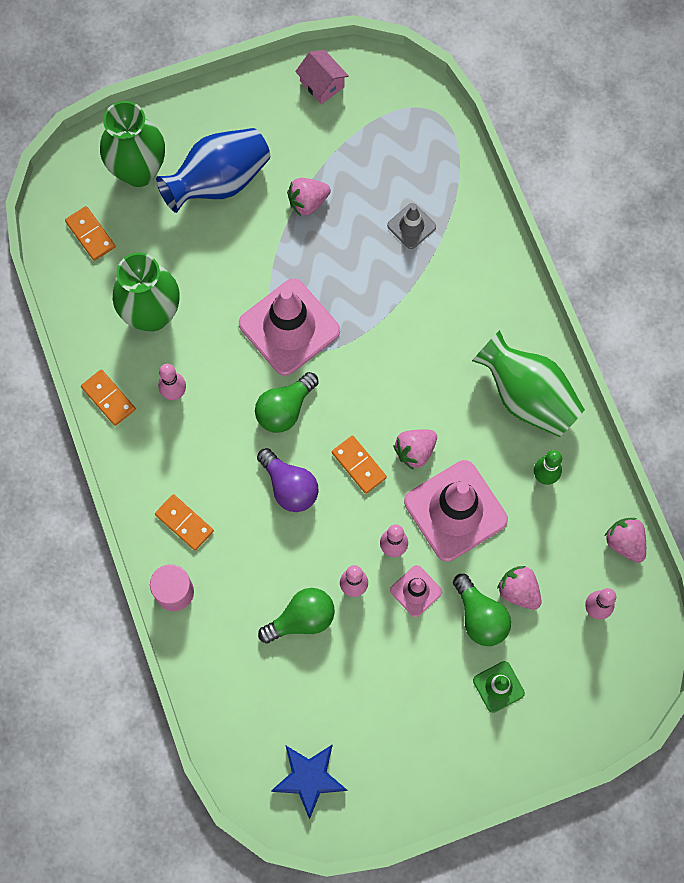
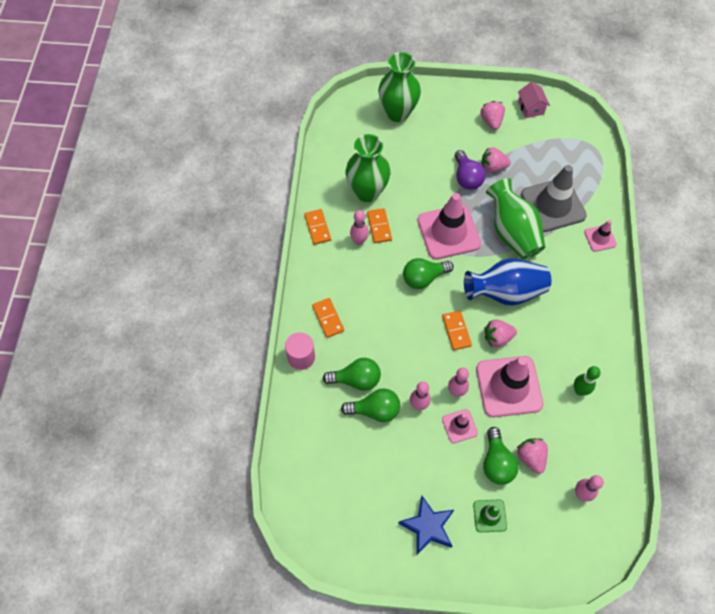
camera: 25 degrees right, 10 degrees down
(90, 234) = (352, 135): orange domino -> orange domino (379, 227)
(219, 181) = (443, 136): blue vase -> blue vase (505, 292)
(259, 589) = (356, 380): none -> green light bulb
(289, 487) = (405, 325): purple light bulb -> purple light bulb (466, 178)
(309, 778) = (331, 517): blue star -> blue star (428, 526)
(411, 226) = (553, 205): grey traffic cone -> grey traffic cone, size x2.05
(491, 249) = (600, 238): none -> pink traffic cone
(527, 396) = (588, 335): green vase -> green vase (512, 232)
(625, 542) = (620, 458): pink strawberry -> pink strawberry (491, 121)

